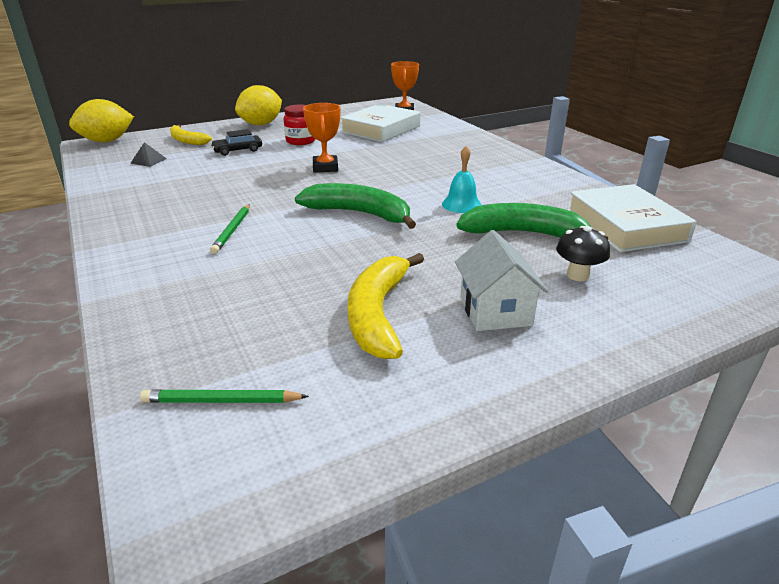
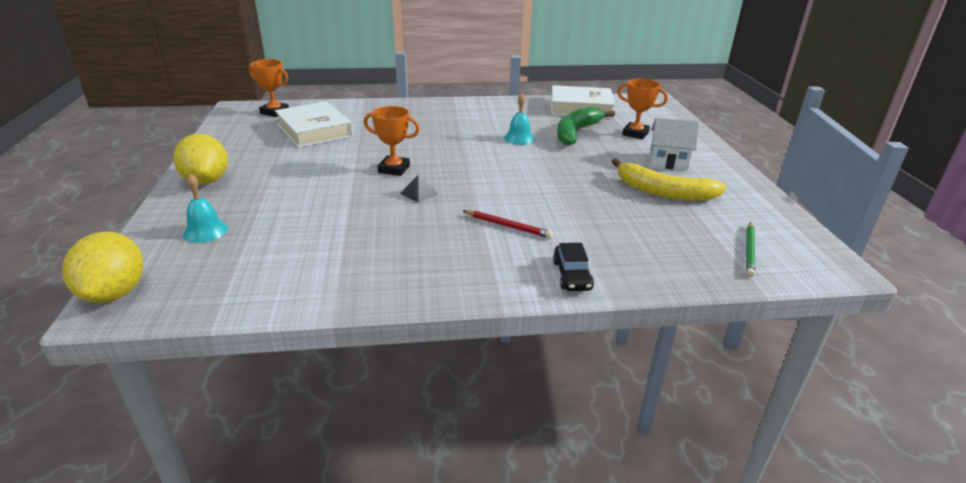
camera: 70 degrees left, 0 degrees up
(148, 161) = (256, 261): black pyramid -> black pyramid (419, 193)
(186, 140) = (205, 231): yellow banana -> turquoise bell
(232, 230) = (508, 226): green pencil -> red pencil
(237, 150) = (289, 204): black car -> black car (572, 275)
(300, 141) = (301, 169): red jar -> none
(360, 214) = (510, 172): green banana -> none
(577, 275) = (635, 134): black mushroom -> orange trophy

